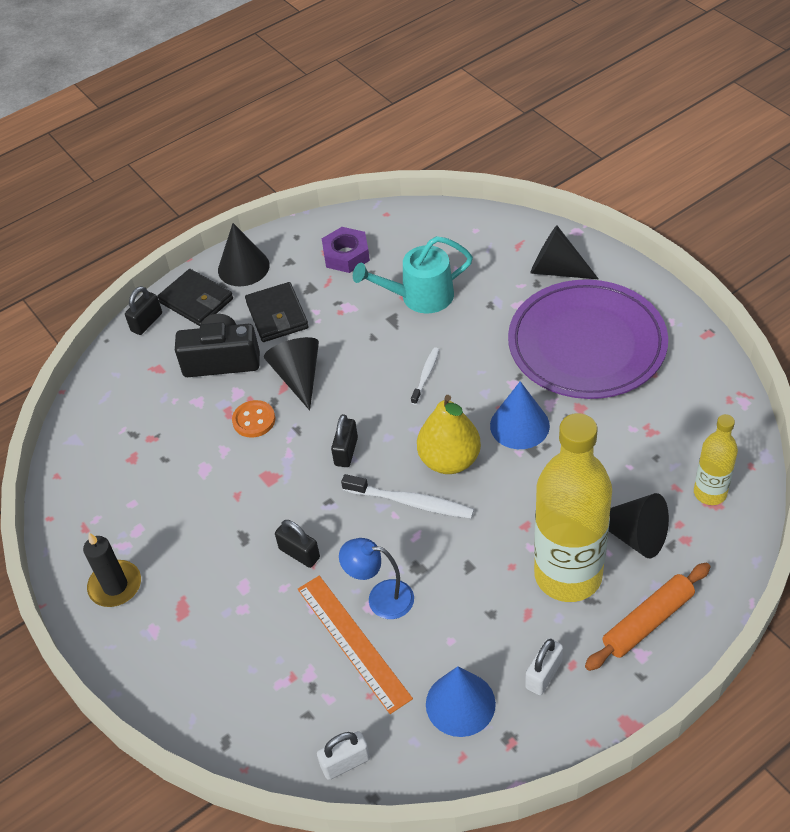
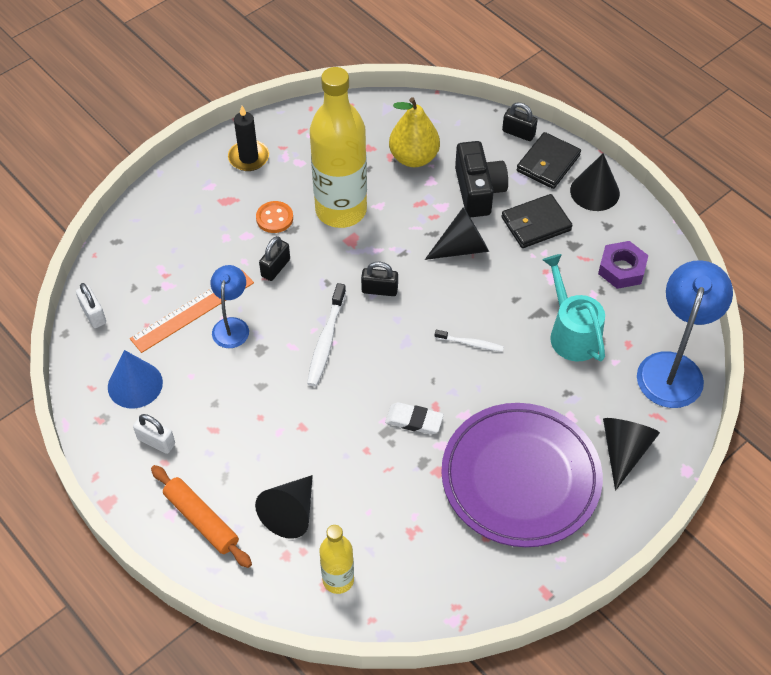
camera: 80 degrees right, 5 degrees up
(254, 420) = (411, 222): orange button -> orange button (274, 218)
(449, 460) = (372, 366): yellow pear -> yellow pear (414, 157)
(466, 230) = (673, 368): none -> blue lamp
(519, 425) = (414, 420): blue cone -> white eraser
(568, 575) = (250, 459): yellow bottle -> yellow bottle (341, 210)

